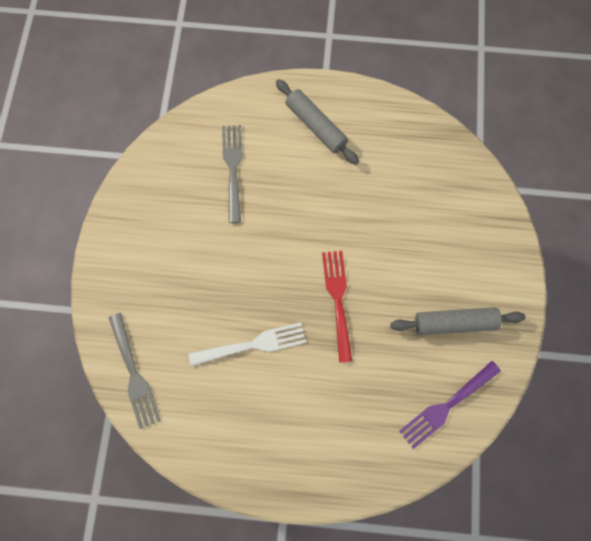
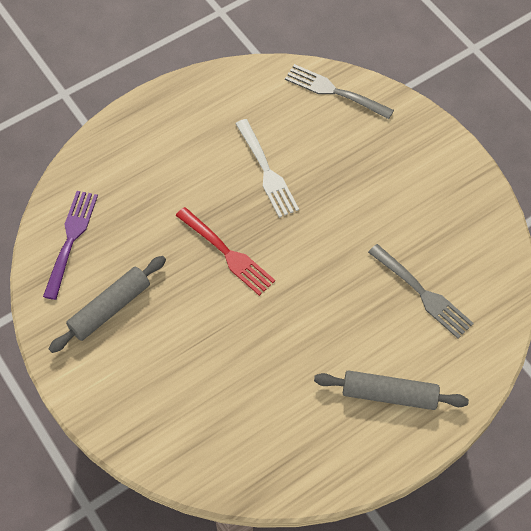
camera: 140 degrees right, 10 degrees down
(252, 345) = (266, 171): white fork -> white fork turned 60 degrees counterclockwise

